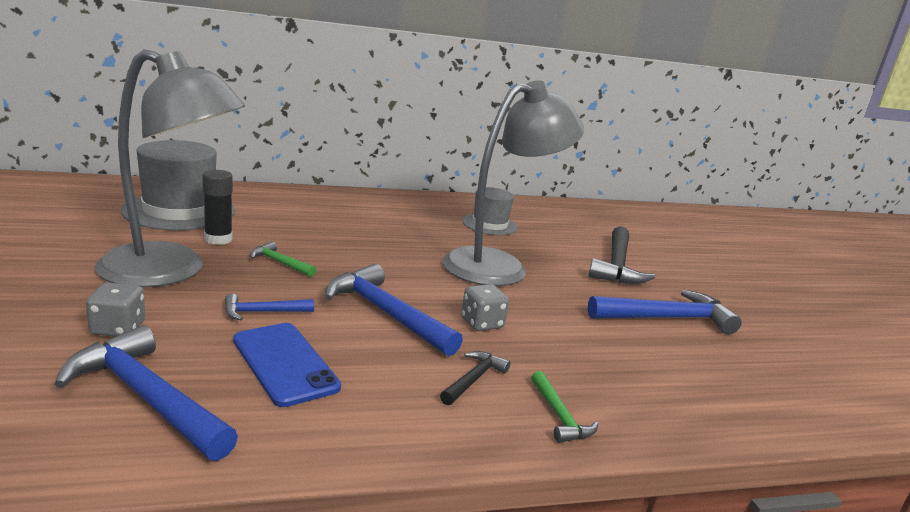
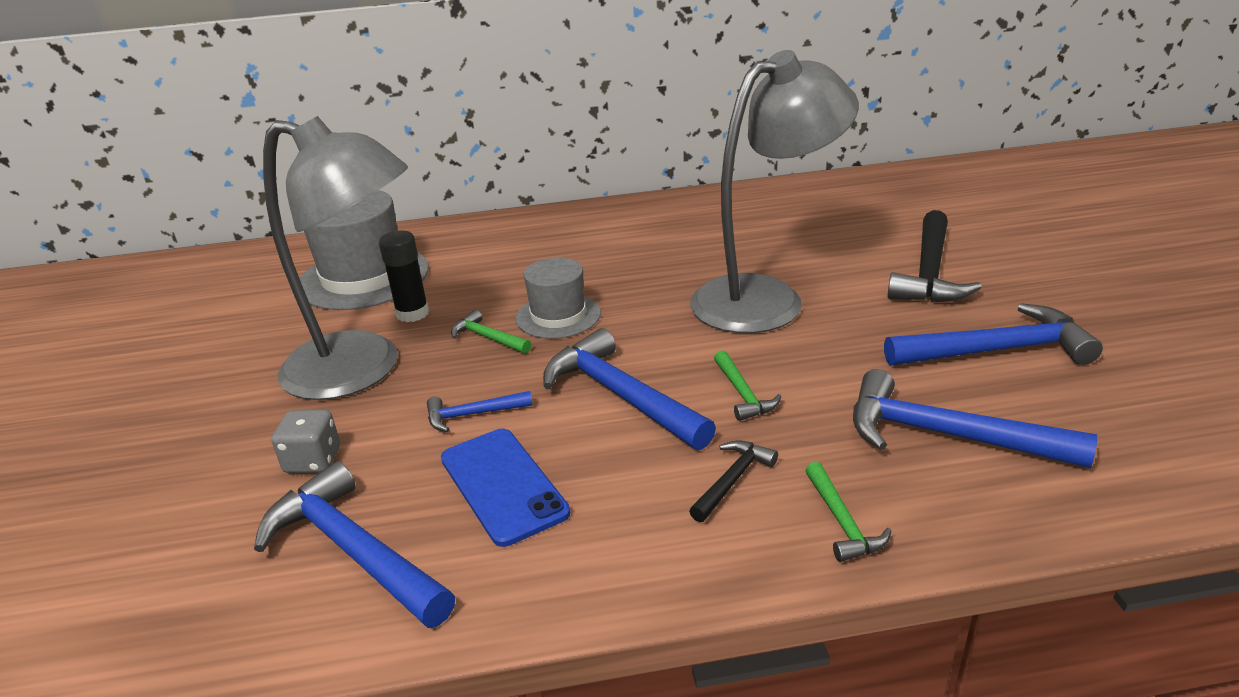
camera: 10 degrees right, 10 degrees up
(482, 323) = (742, 393): grey dice -> green hammer
(489, 224) = (753, 232): grey hat -> grey hat (558, 316)
(635, 367) = (947, 435): none -> blue hammer

